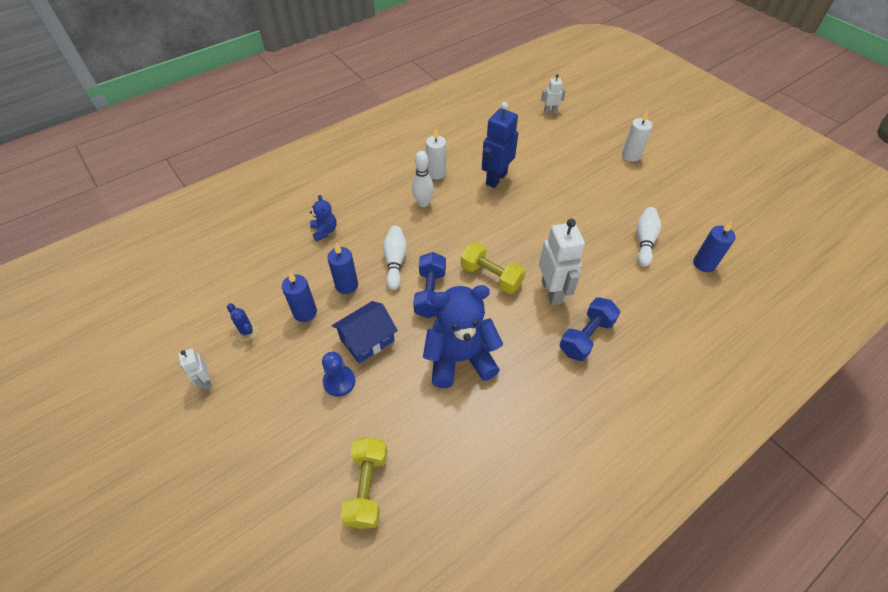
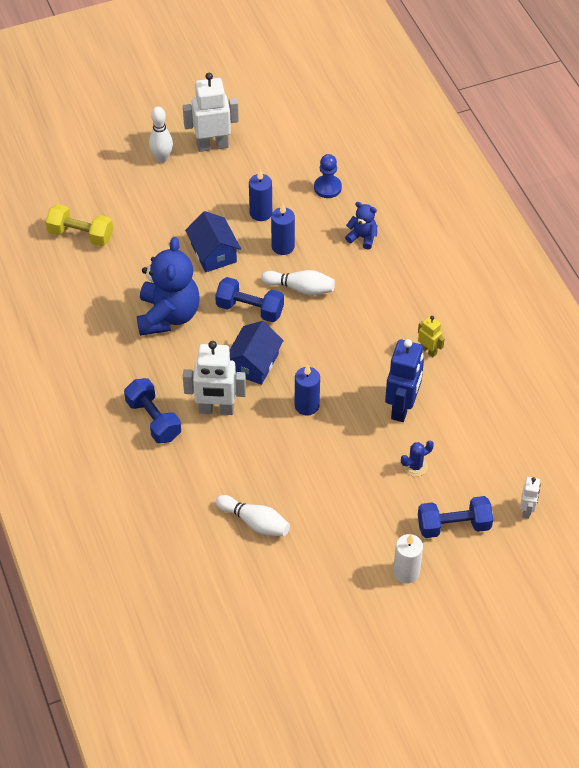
camera: 105 degrees right, 0 degrees up
(206, 381) = (212, 145): white robot -> white robot, size x1.93
(247, 331) = (254, 172): blue cactus -> blue cactus (415, 466)
(324, 231) = (362, 237): blue teddy bear -> blue teddy bear turned 150 degrees counterclockwise
(339, 381) = (178, 229): blue pawn -> blue pawn (327, 187)
(423, 203) = (380, 328): white bowling pin -> white bowling pin (162, 158)
(436, 173) = (428, 350): white candle -> yellow robot
(491, 276) = (254, 363): yellow dumbbell -> blue house
(496, 178) = (402, 408): blue robot -> blue robot turned 60 degrees clockwise
(581, 140) = (453, 525): none -> blue dumbbell
(704, 264) = (202, 567): blue candle -> blue candle (307, 405)

